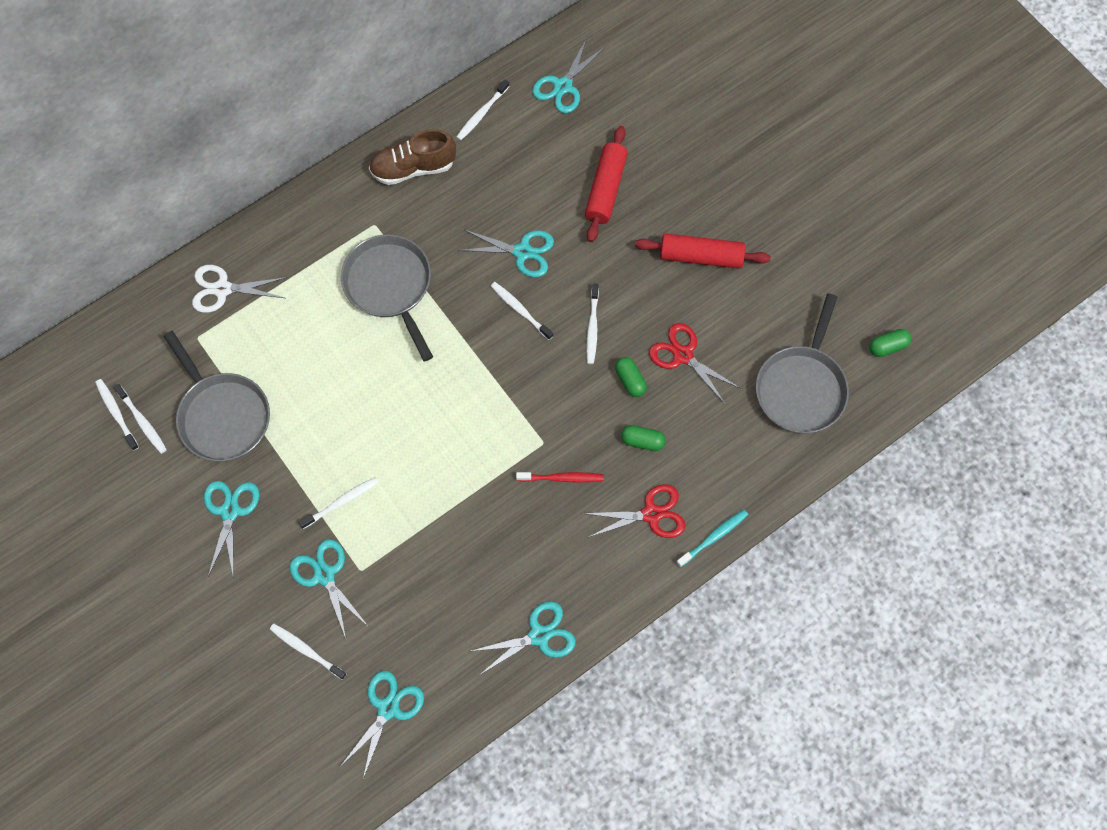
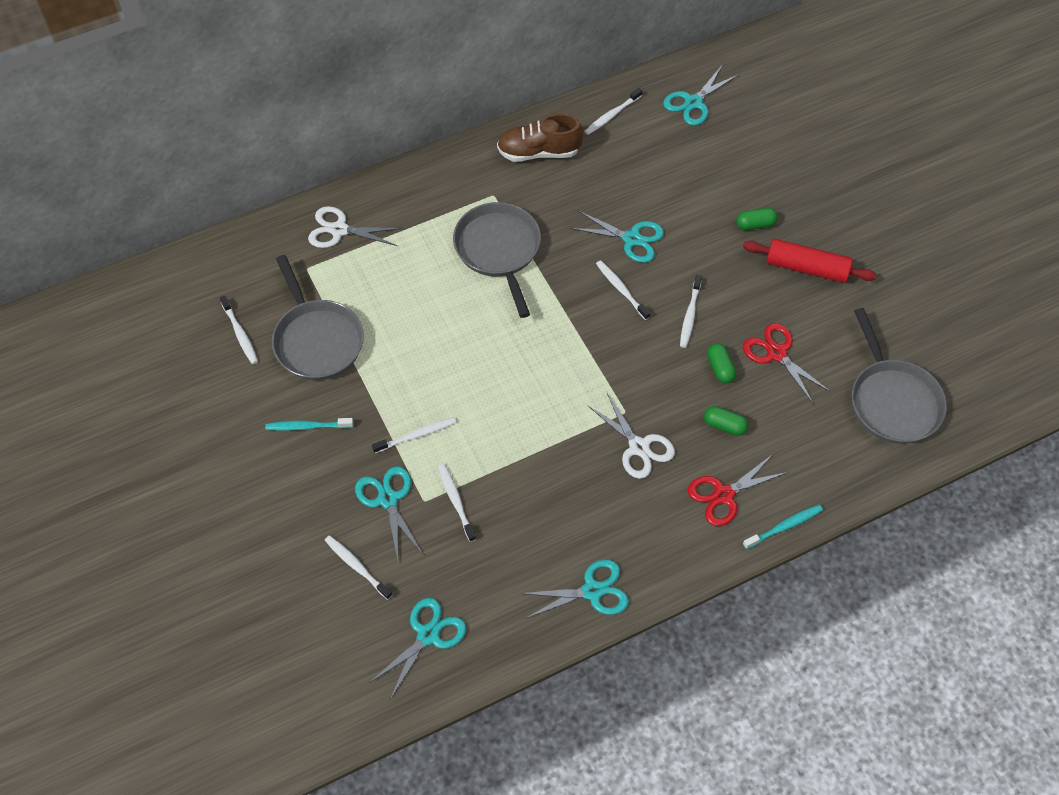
camera: 10 degrees right, 10 degrees down
(116, 413) = (217, 323): white toothbrush -> white toothbrush (456, 501)
(230, 511) = (307, 426): turquoise scissors -> turquoise toothbrush
(562, 478) = (638, 447): red toothbrush -> white scissors
(605, 189) = (721, 196): red rolling pin -> none
(651, 514) = (724, 495): red scissors -> red scissors turned 150 degrees clockwise
(801, 388) = (892, 401): grey pan -> grey pan turned 45 degrees counterclockwise
(887, 346) = (985, 376): green capsule -> green capsule (755, 224)

